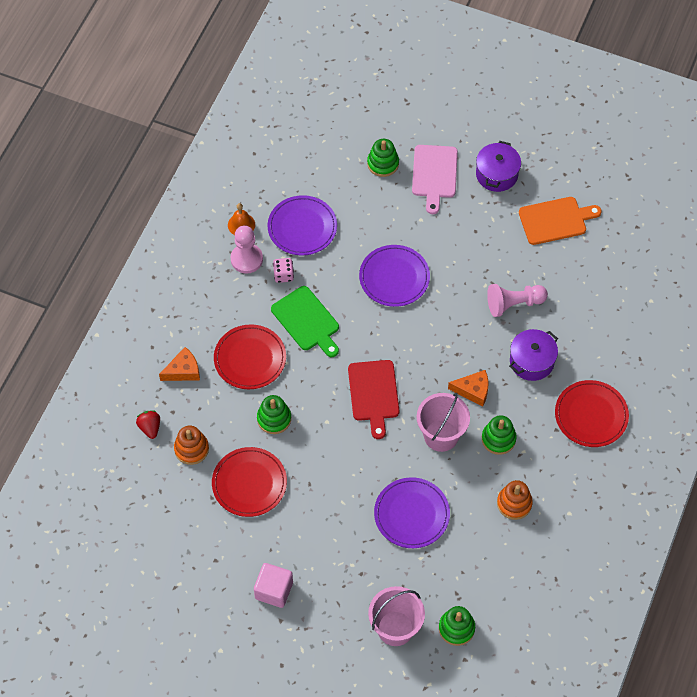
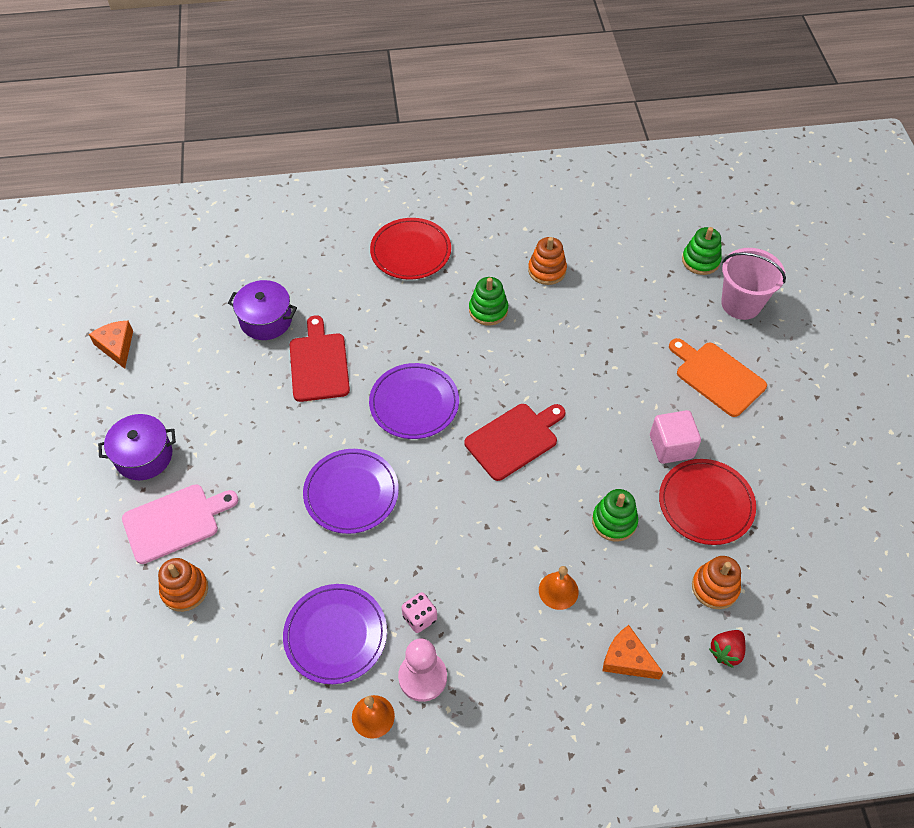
camera: 120 degrees left, 5 degrees down
(250, 358) = (558, 590): red plate -> orange bell
(274, 590) = (794, 418): pink cube -> pink cube (671, 446)
(307, 321) = (467, 555): green cutting board -> none
(383, 163) = (185, 590): green stacking toy -> orange stacking toy
(411, 514) = (621, 343): purple plate -> purple plate (414, 403)
(441, 435) = (519, 358): pink bucket -> none
(473, 390) = (448, 354): orange cheese -> orange cheese (116, 346)
(514, 304) = (318, 364): pink pawn -> red cutting board
(531, 361) = (380, 320): purple pot -> purple pot (266, 320)
(555, 220) = (184, 372): orange cutting board -> orange cutting board (717, 377)

